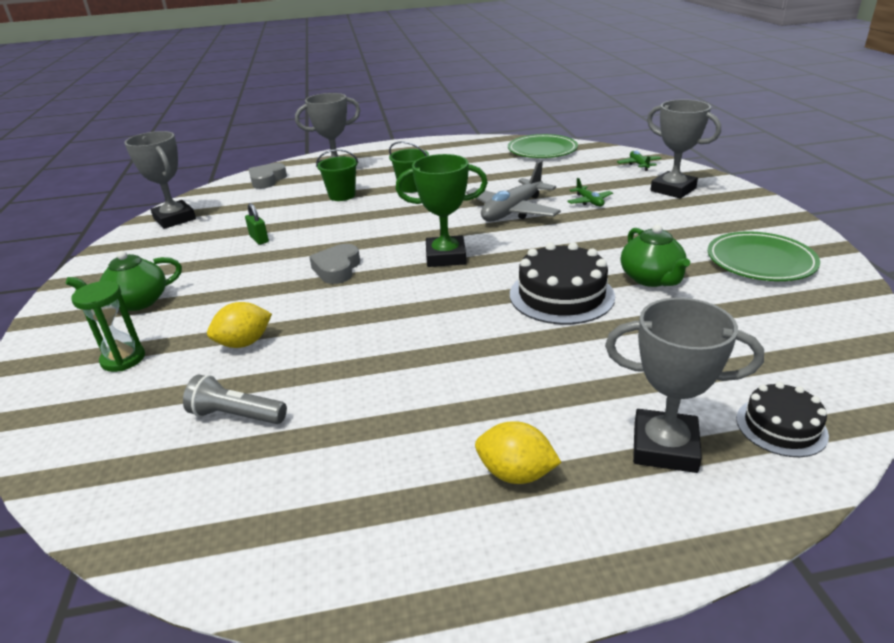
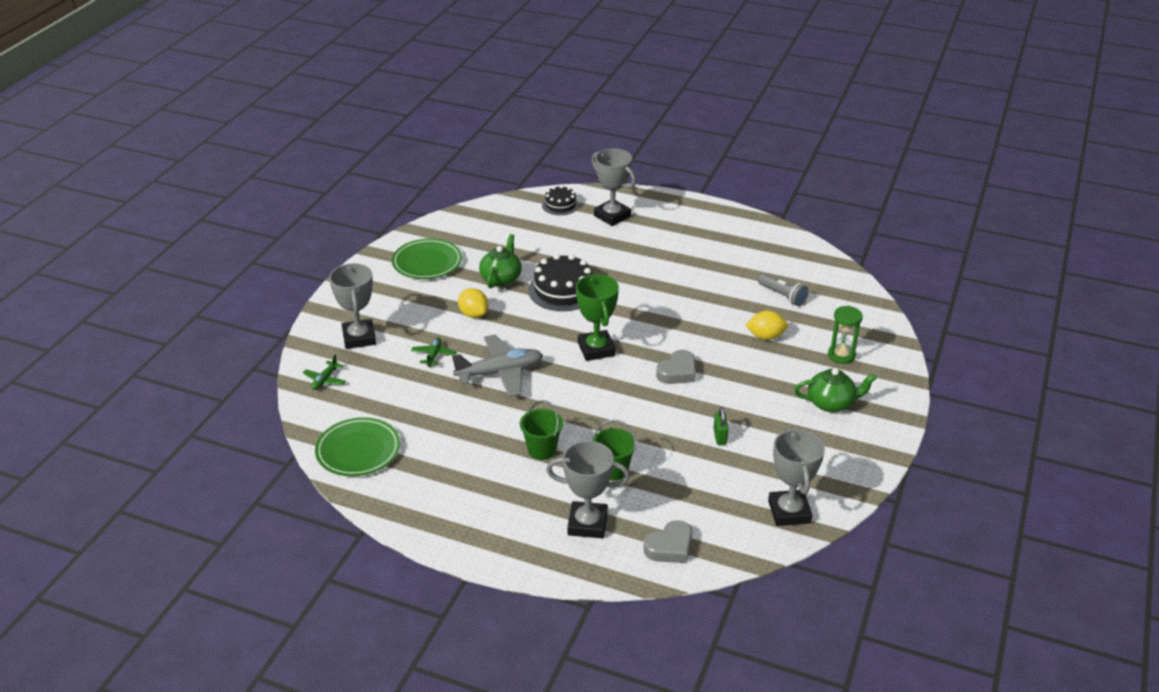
camera: 150 degrees left, 5 degrees up
(446, 257) = (596, 349): green trophy -> green trophy turned 45 degrees clockwise
(516, 473) = (677, 230): yellow lemon -> yellow lemon (473, 314)

